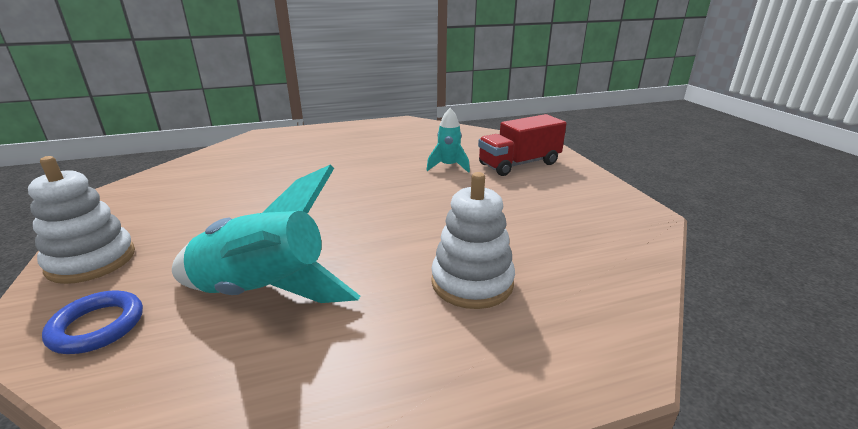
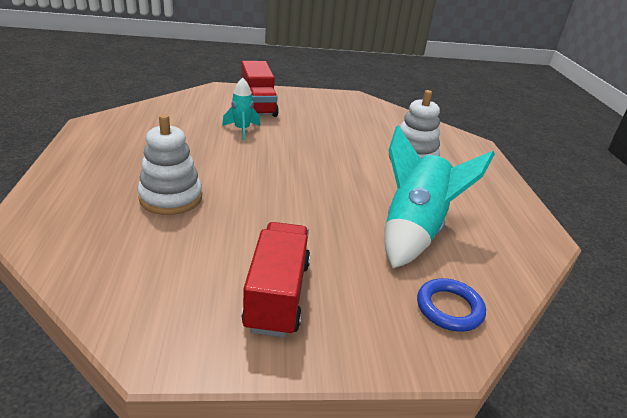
camera: 80 degrees left, 5 degrees up
(91, 261) = (347, 334): white stacking toy -> white stacking toy (171, 198)
(159, 222) = (277, 295): none -> red truck

